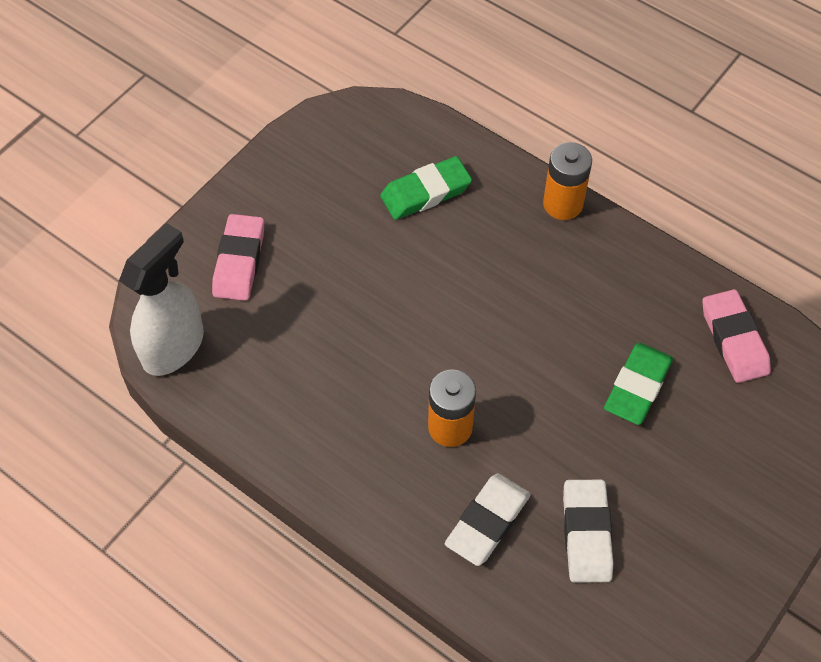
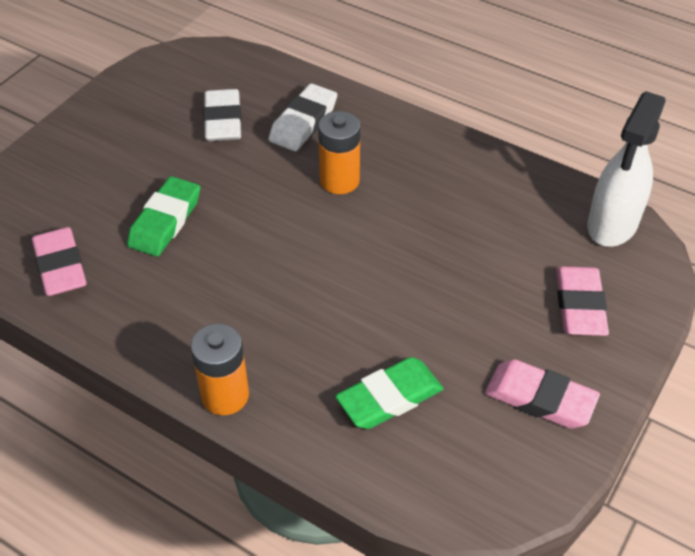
camera: 175 degrees right, 10 degrees down
(301, 183) = (540, 399): none -> pink eraser

